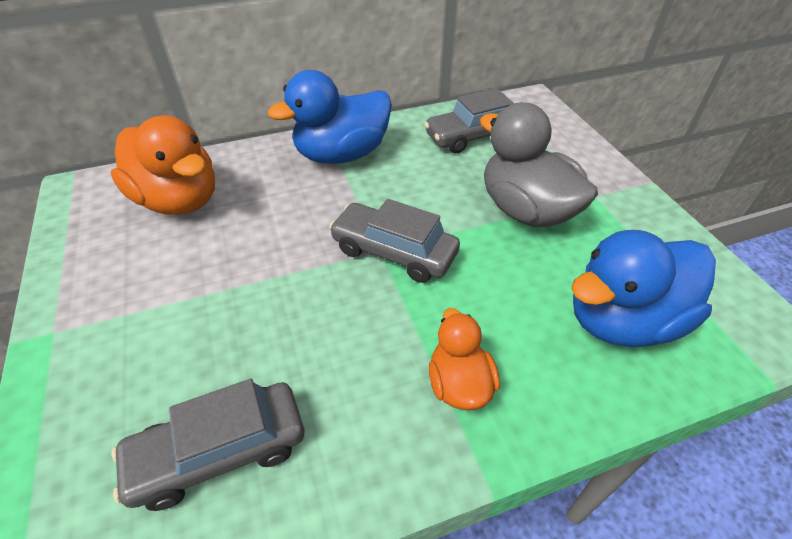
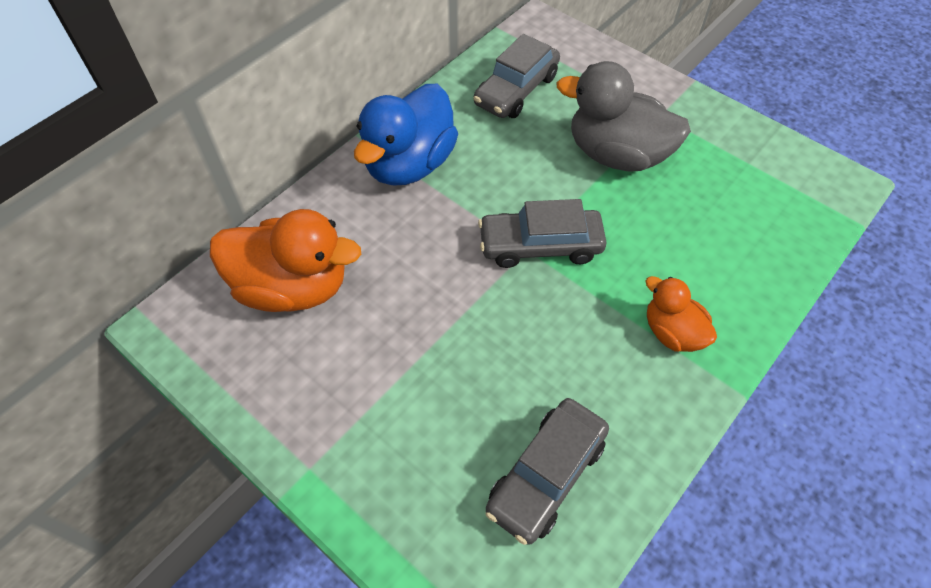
camera: 30 degrees left, 10 degrees up
(622, 320) = (747, 223): blue duck -> none

